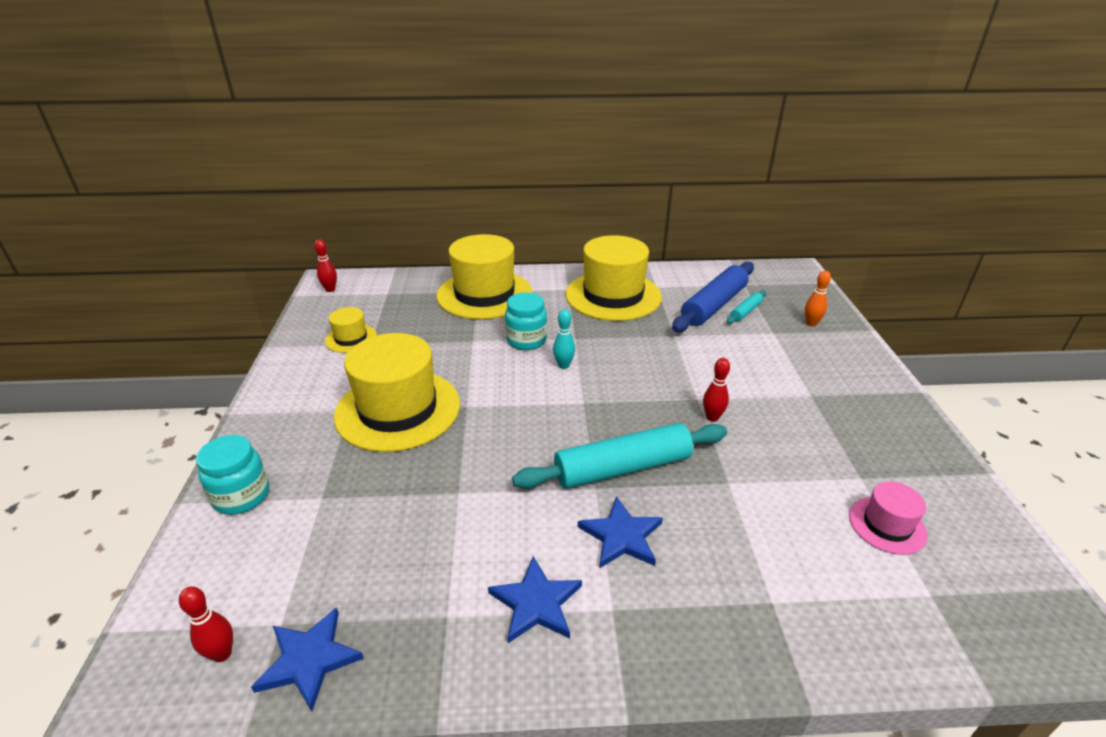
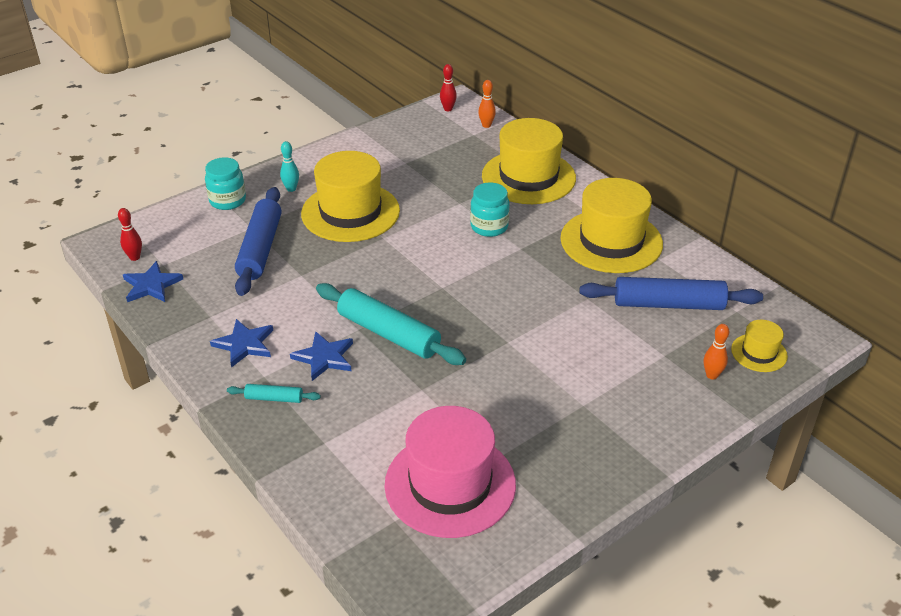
camera: 55 degrees right, 5 degrees up
(351, 338) = (402, 152): yellow hat -> yellow hat (759, 353)
(370, 507) = (260, 249): none -> blue rolling pin
(385, 282) = (486, 125): none -> orange bowling pin
(563, 365) = (477, 259): turquoise bowling pin -> turquoise bowling pin (291, 189)
(712, 417) = (491, 357): red bowling pin -> none
(745, 312) = (682, 327): turquoise rolling pin -> turquoise rolling pin (274, 398)
(887, 525) = (450, 484): pink hat -> pink hat, size x2.10

